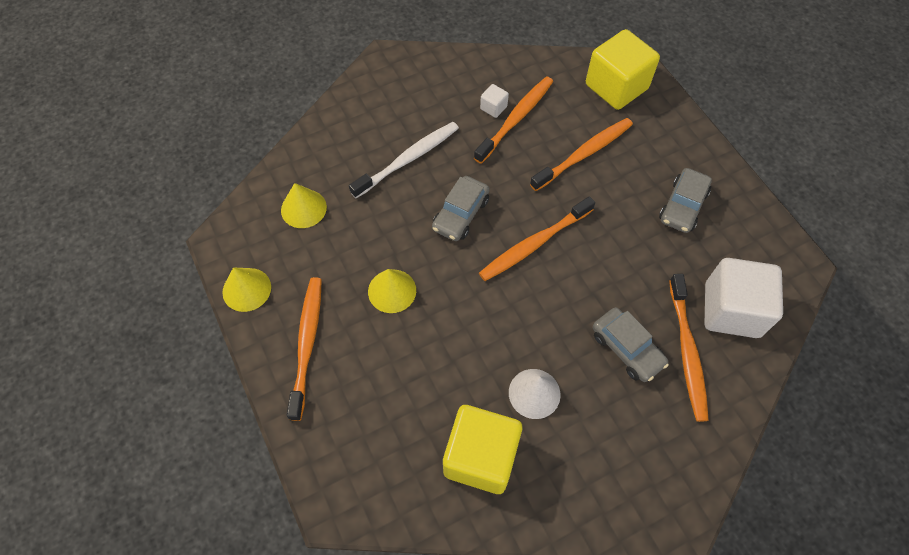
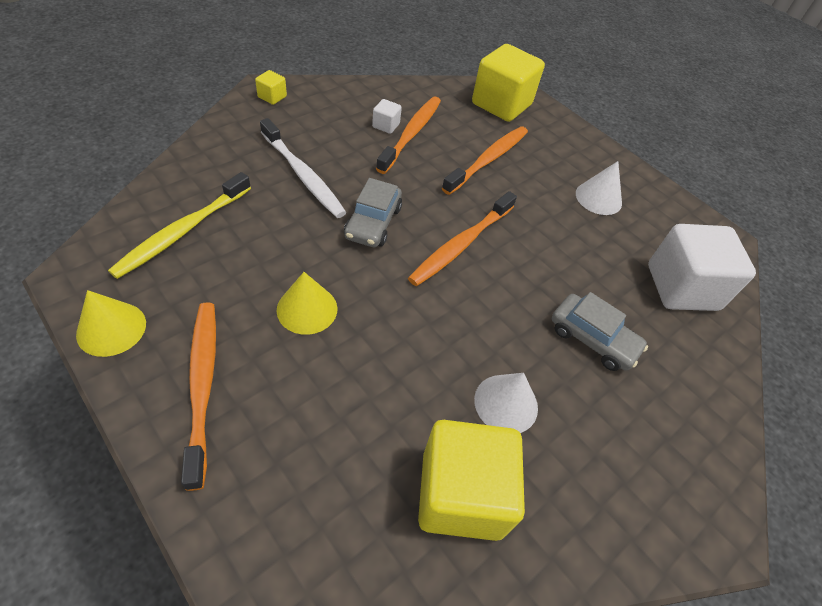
camera: 20 degrees left, 10 degrees down
(303, 208) = (183, 231): yellow cone -> yellow toothbrush
(393, 68) = (272, 97): none -> yellow cube
(408, 159) = (303, 175): white toothbrush -> white toothbrush turned 105 degrees clockwise
(683, 206) = (598, 198): grey car -> white cone
(687, 352) = (655, 334): orange toothbrush -> none

